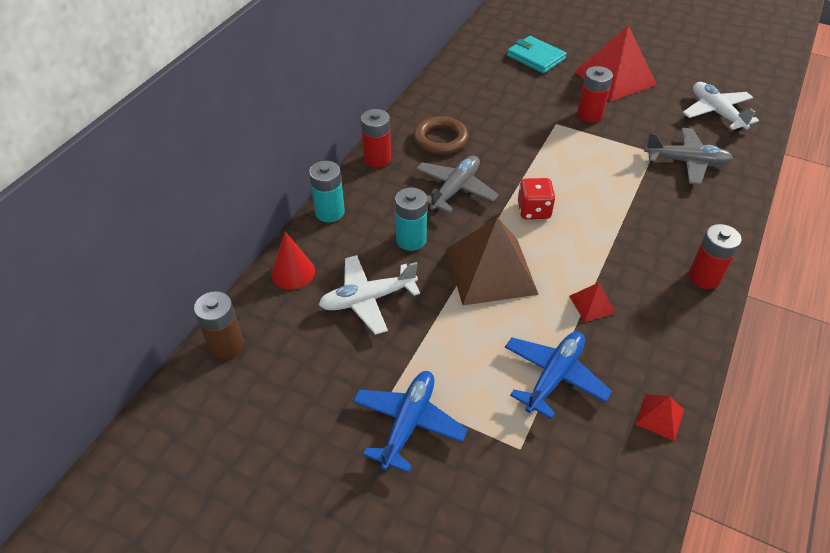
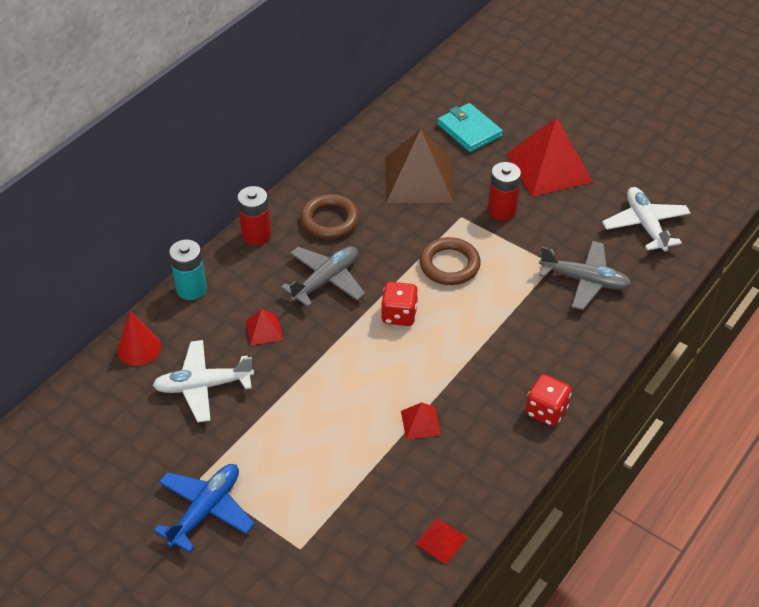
camera: 10 degrees right, 0 degrees up
(226, 345) = (59, 412): brown battery -> none
(411, 240) = (264, 330): turquoise battery -> red pyramid
(490, 271) = (332, 374): brown pyramid -> brown pyramid (418, 179)
(554, 377) = (356, 488): blue plane -> none
(562, 163) = (449, 265): none -> brown ring
(704, 277) = (546, 411): red battery -> red dice

